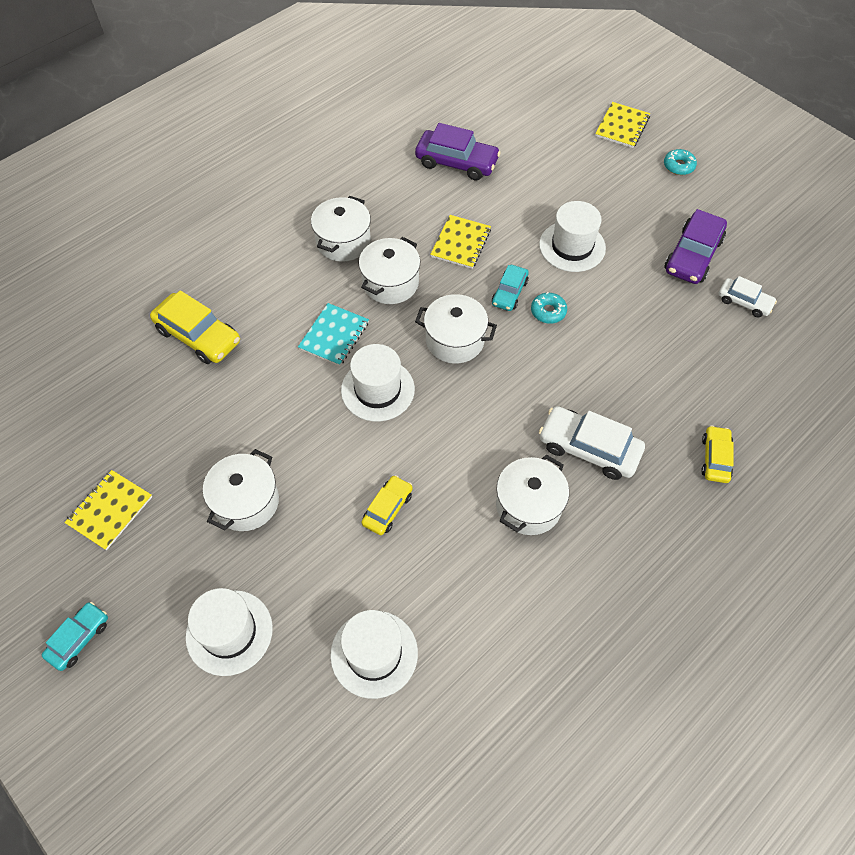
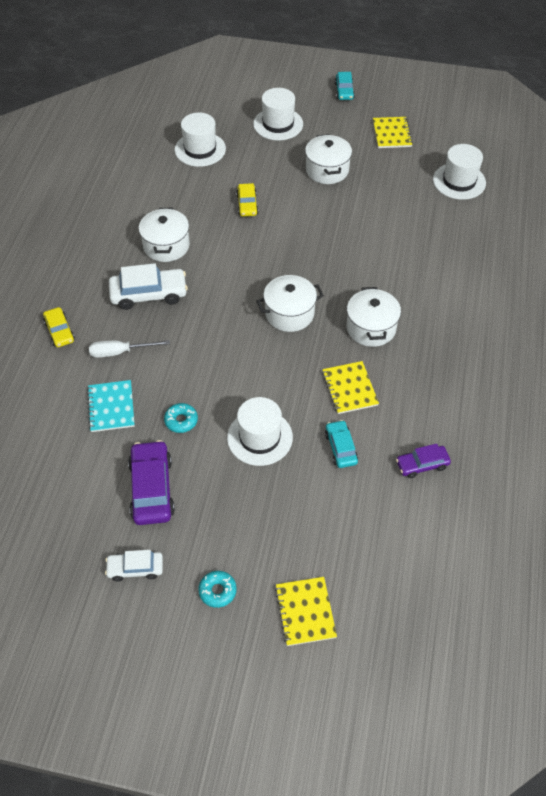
camera: 145 degrees right, 5 degrees down
(198, 336) = (454, 228): yellow car -> none
(334, 336) = (371, 273): turquoise notebook -> turquoise notebook (111, 407)
(343, 241) = (436, 339): white pot -> none
(377, 390) = (311, 257): white hat -> white hat (459, 181)
(456, 162) = (422, 464): purple car -> purple car, size x0.60
(509, 292) = (279, 369): turquoise car -> turquoise car (341, 448)
(548, 311) = (239, 370): turquoise donut -> turquoise donut (181, 421)
(658, 396) = (120, 352): none -> white screwdriver
(744, 302) = (87, 466): white car -> white car (135, 568)

